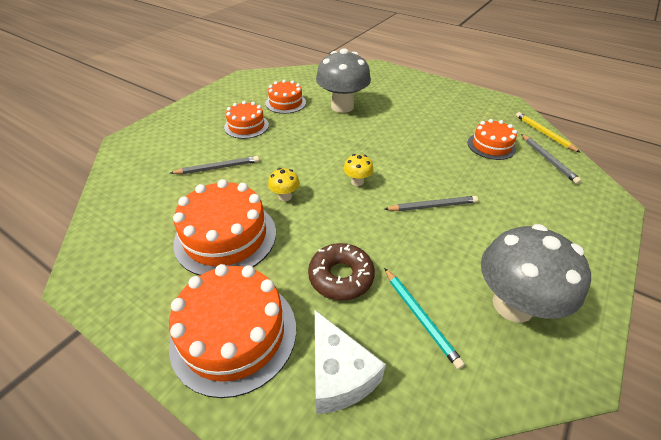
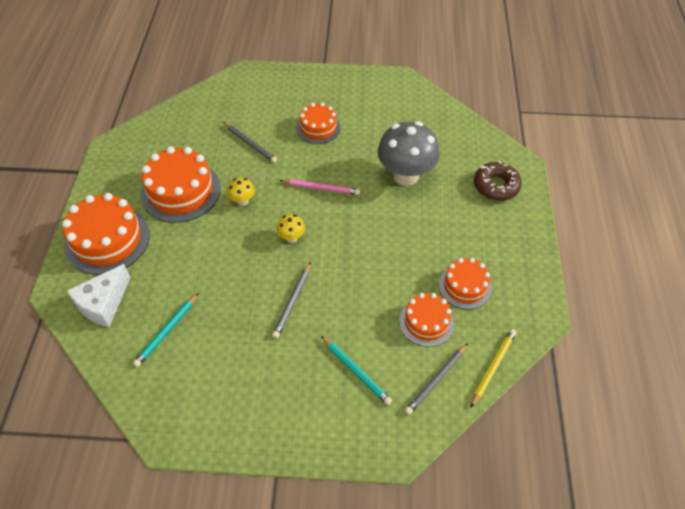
camera: 60 degrees right, 10 degrees up
(285, 103) = (377, 132): orange cake -> orange cake (465, 286)
(316, 147) = (321, 188): none -> pink pencil
(341, 276) = (179, 272): brown donut -> brown donut (496, 186)
(432, 206) = (292, 301): grey pencil -> grey pencil turned 60 degrees clockwise
(513, 304) = (207, 386): grey mushroom -> none
(527, 195) = (356, 371): none -> turquoise pencil

